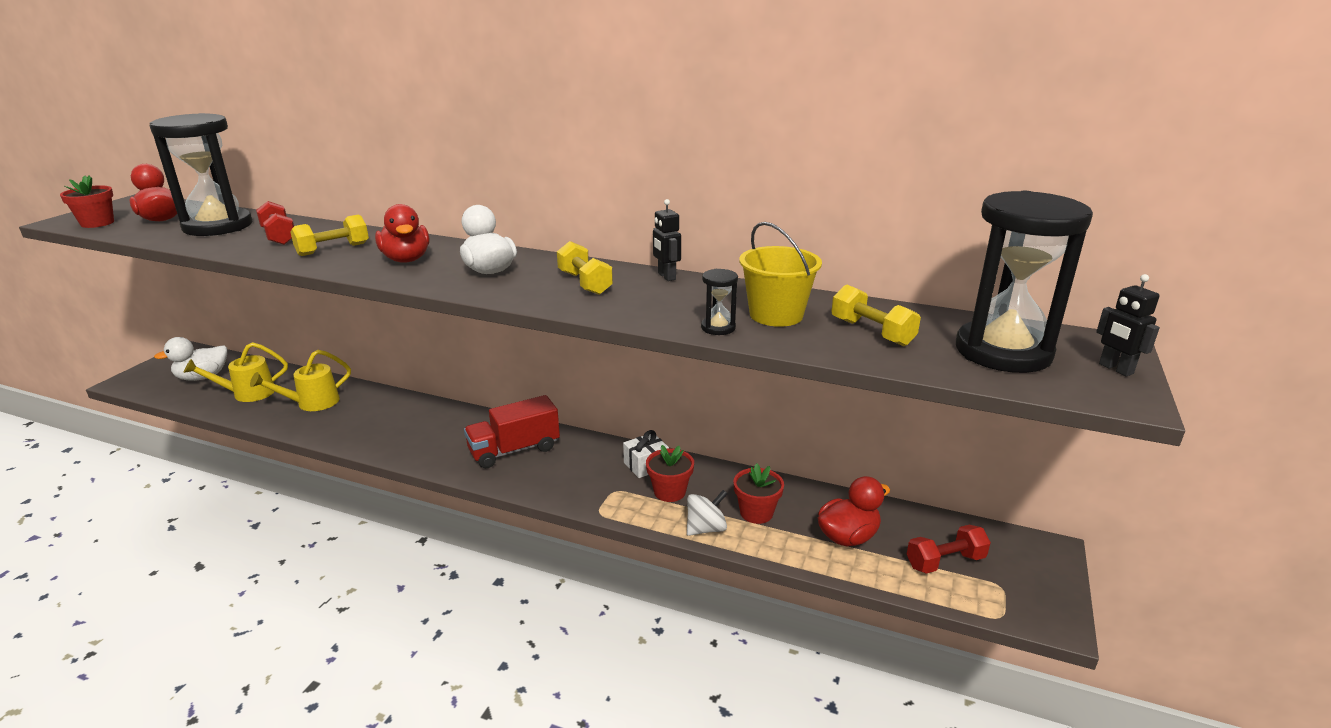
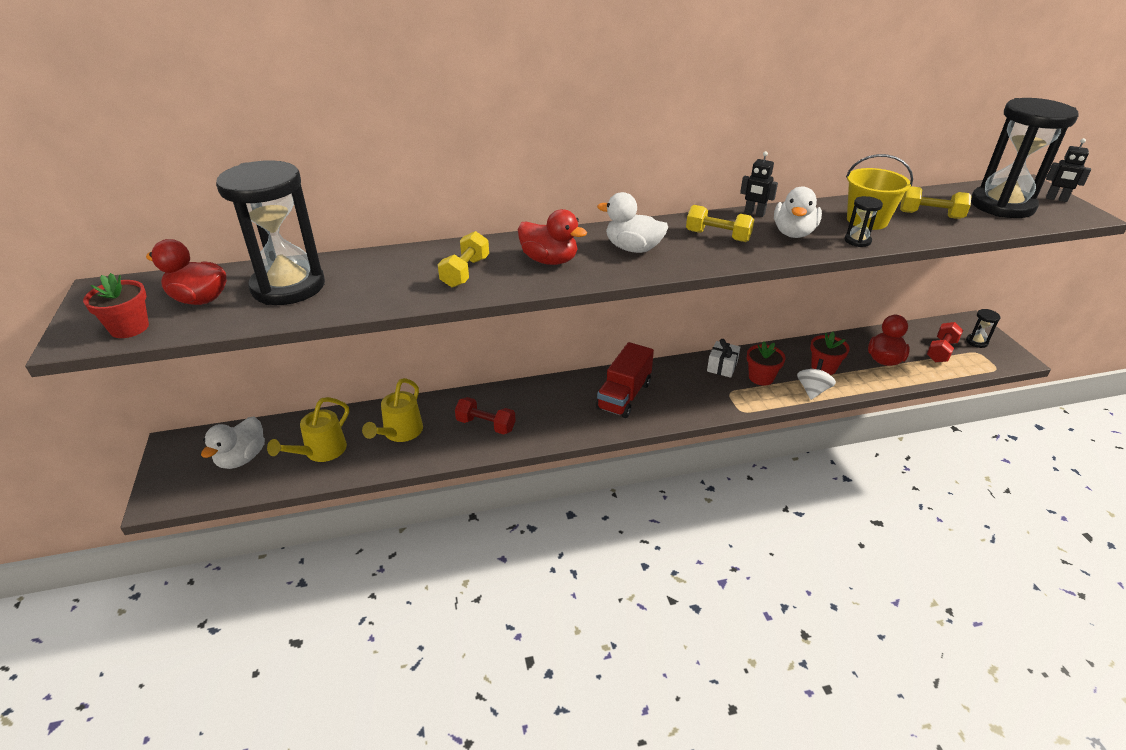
camera: 35 degrees left, 10 degrees up
(279, 236) = (381, 276): red dumbbell -> red dumbbell (486, 425)
(665, 302) = (793, 233): none -> white duck
(1019, 574) = (976, 342): none -> black hourglass

